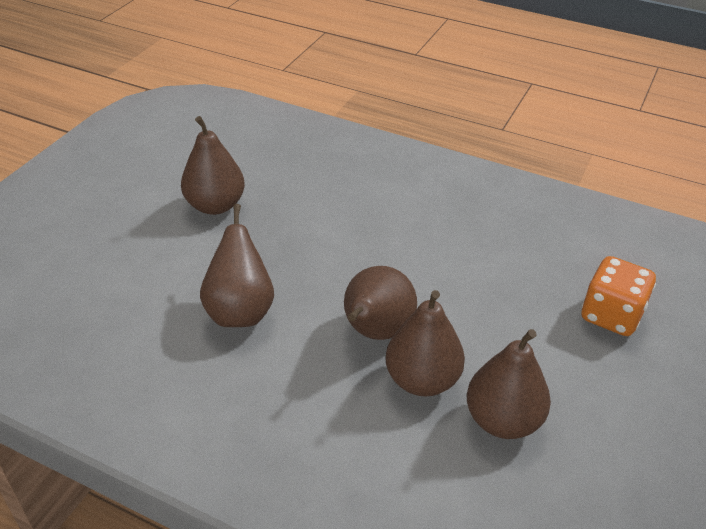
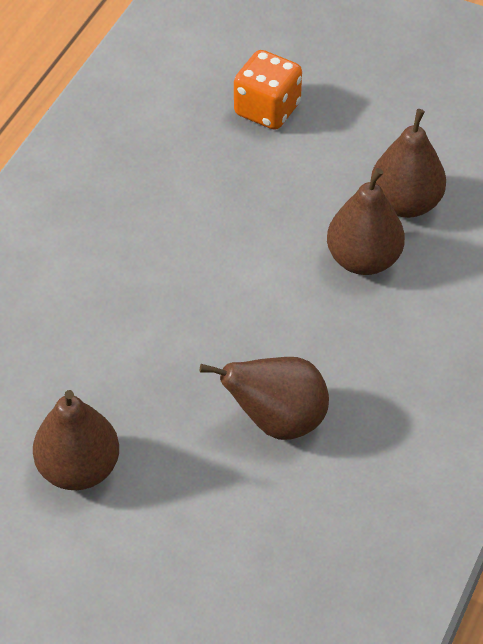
camera: 90 degrees left, 10 degrees up
(375, 332) = (301, 296): brown pear -> none

